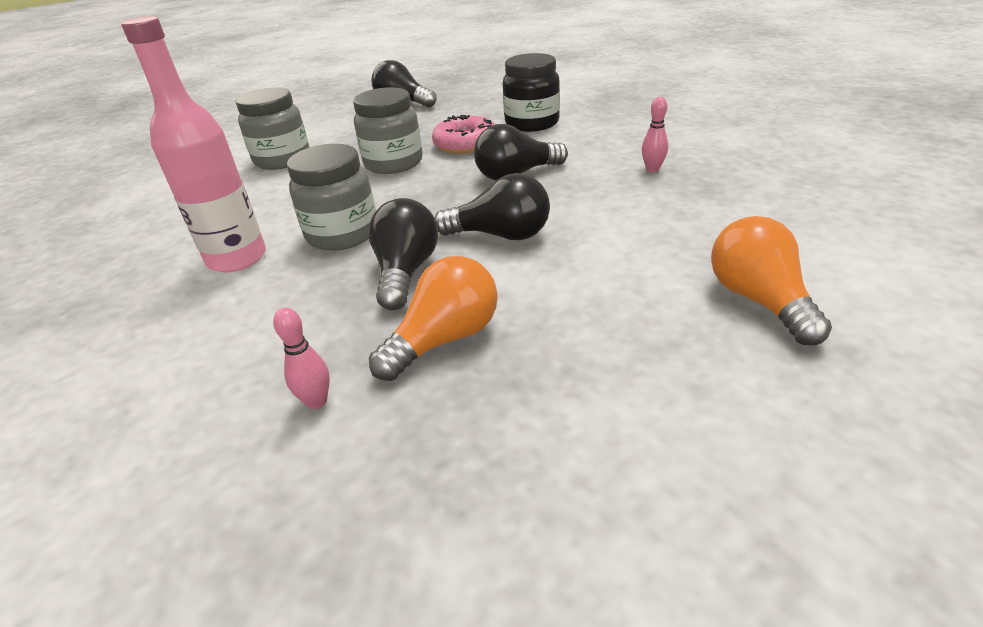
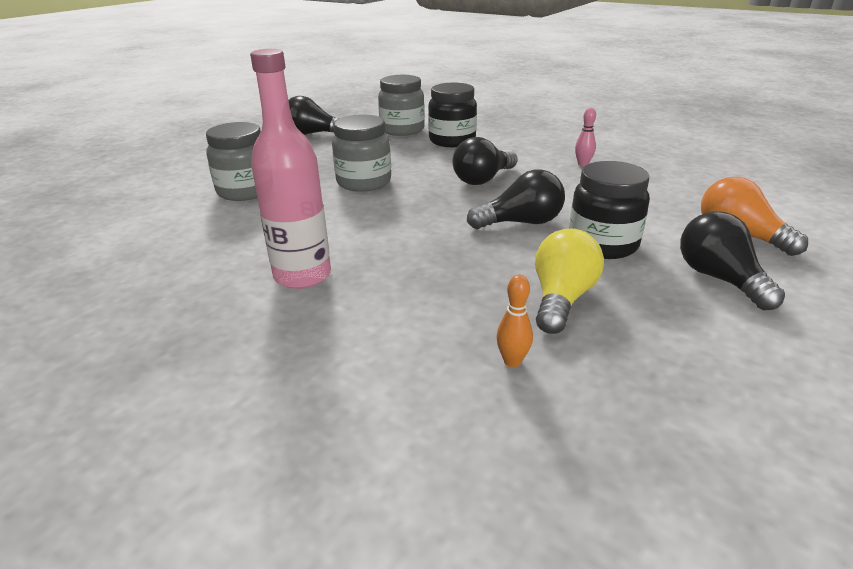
camera: 25 degrees left, 5 degrees down
(317, 401) = (512, 361): pink bowling pin -> orange bowling pin
(342, 234) = (383, 241): grey jar -> grey jar (402, 130)
(406, 272) = (475, 260): black light bulb -> black light bulb (719, 279)
(444, 339) = (561, 299): orange light bulb -> yellow light bulb
(465, 144) = (412, 161): pink donut -> none
(564, 279) = (602, 244): none -> black jar

